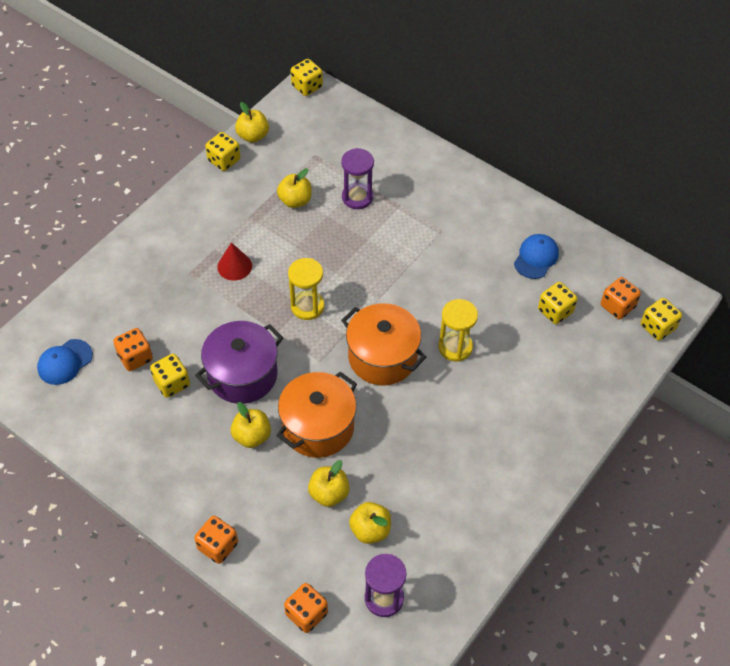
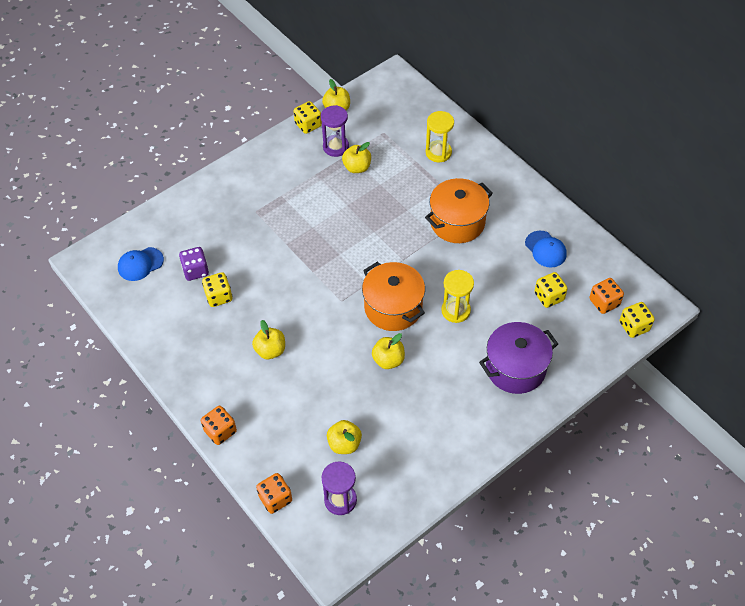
camera: 15 degrees right, 0 degrees up
(135, 357) = (195, 271): orange dice -> purple dice
(234, 266) = (293, 212): red cone -> none
(242, 375) = (276, 300): purple pot -> purple pot (515, 368)
(307, 86) = (392, 75): yellow dice -> none
(307, 306) = (343, 255): yellow hourglass -> yellow hourglass (438, 152)
(318, 427) = (325, 353): orange pot -> orange pot (457, 222)
(329, 493) = (319, 408): yellow apple -> yellow apple (388, 360)
(357, 197) = (409, 173): purple hourglass -> purple hourglass (336, 147)
(536, 257) = (545, 249): blue cap -> blue cap turned 105 degrees clockwise

